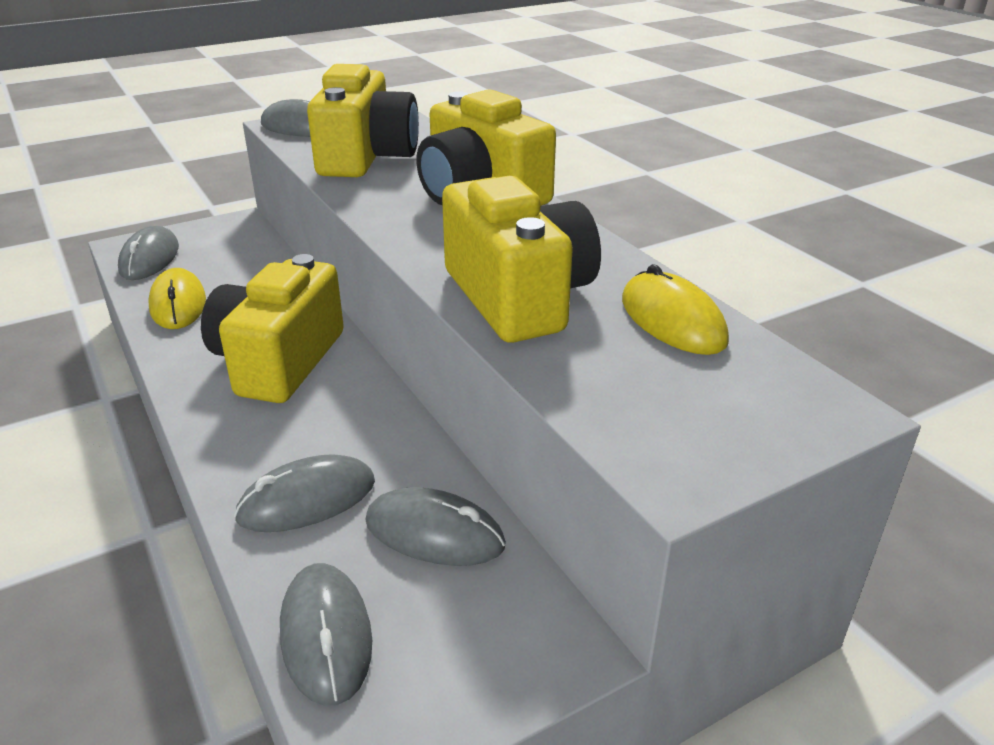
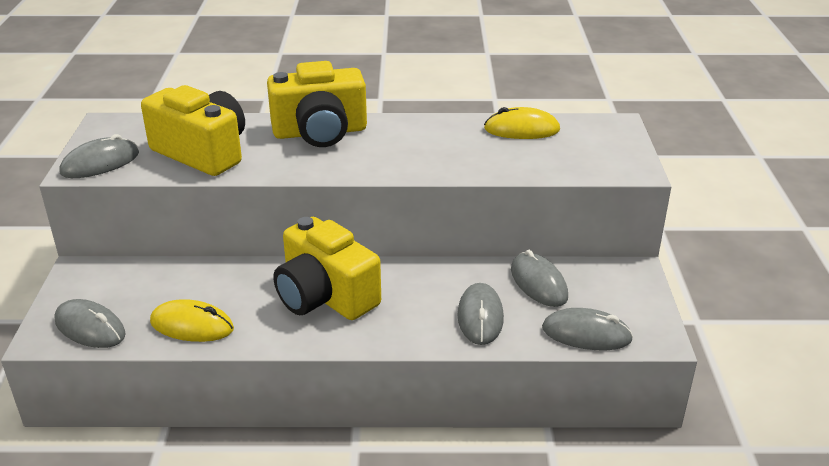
camera: 60 degrees left, 0 degrees up
(434, 533) = (538, 283): grey mouse -> grey mouse turned 75 degrees counterclockwise
(519, 297) = (461, 158): yellow camera -> none

